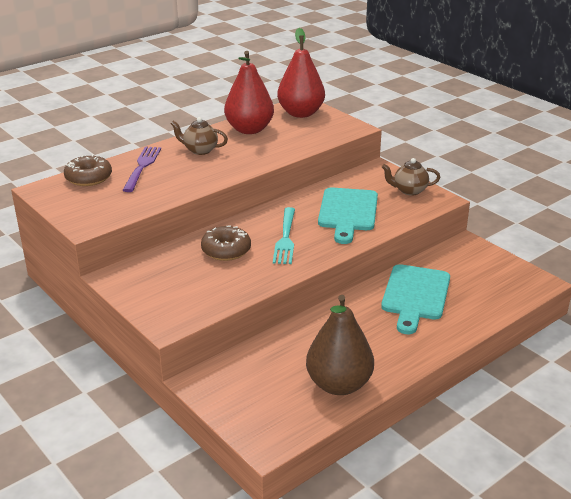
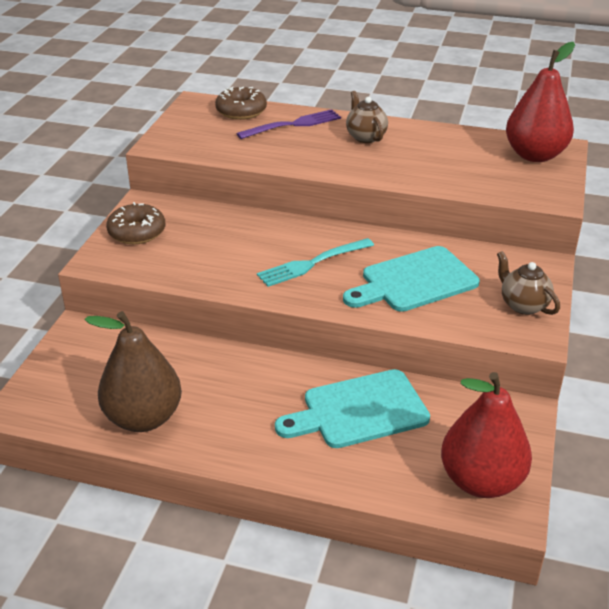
camera: 55 degrees right, 5 degrees up
(226, 250) = (250, 239): brown donut -> brown donut (137, 232)
(249, 129) = (449, 143): red pear -> red pear (481, 481)

